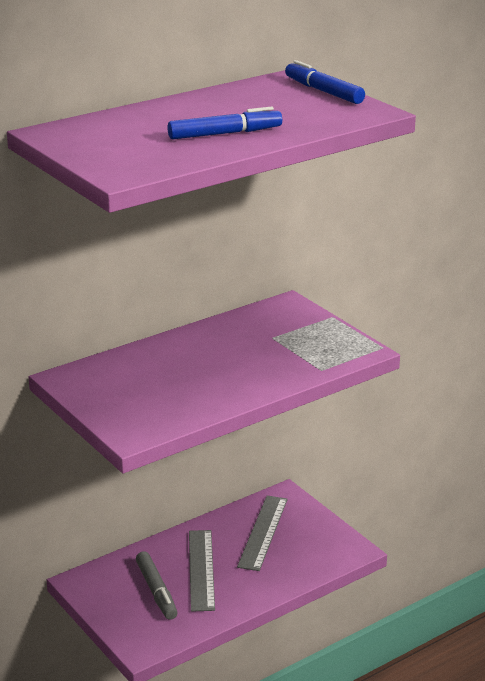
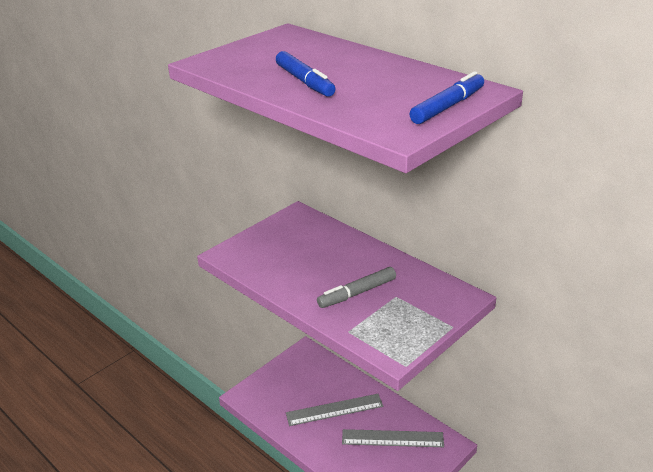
camera: 80 degrees right, 5 degrees up
(156, 591) = (304, 390): grey marker -> grey marker (357, 293)

